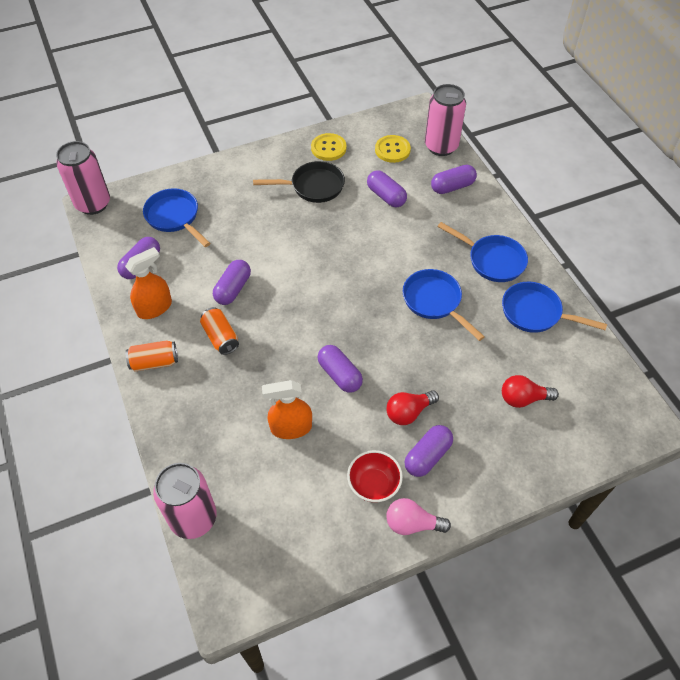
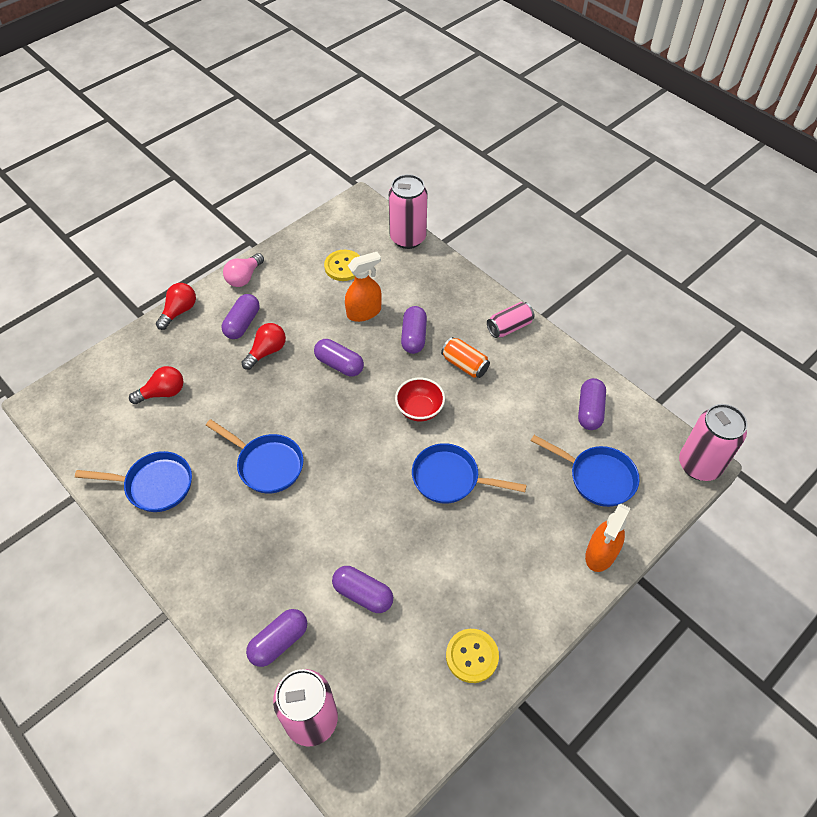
camera: 160 degrees right, 0 degrees up
(154, 308) = (544, 372): orange spray bottle -> orange spray bottle (600, 553)
(154, 362) = (509, 327): orange can -> pink can
(233, 289) = (481, 414): purple capsule -> purple capsule (413, 337)
(313, 186) = (462, 578): black pan -> none
(373, 484) = (281, 293): red bowl -> red bowl (419, 409)
(392, 150) = (381, 685): yellow button -> yellow button (343, 266)
(412, 524) = (244, 277): pink light bulb -> pink light bulb turned 135 degrees clockwise
(492, 260) = (209, 538): blue pan -> blue pan (450, 479)
(498, 497) = (179, 311): none -> red light bulb

